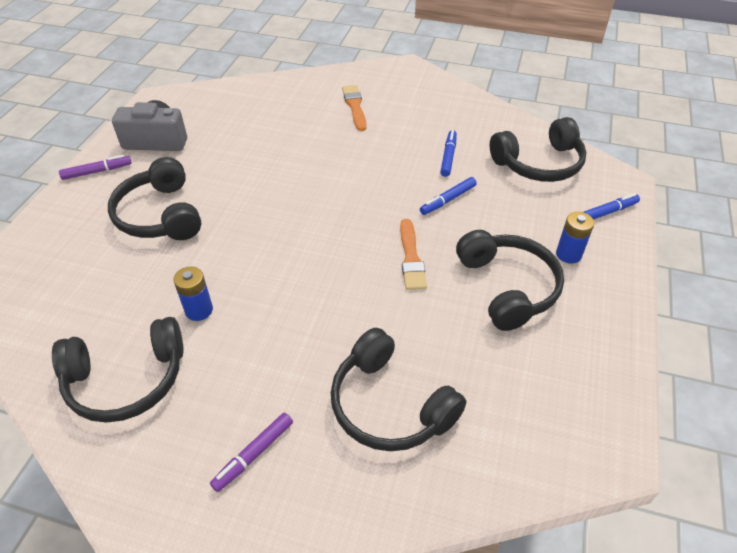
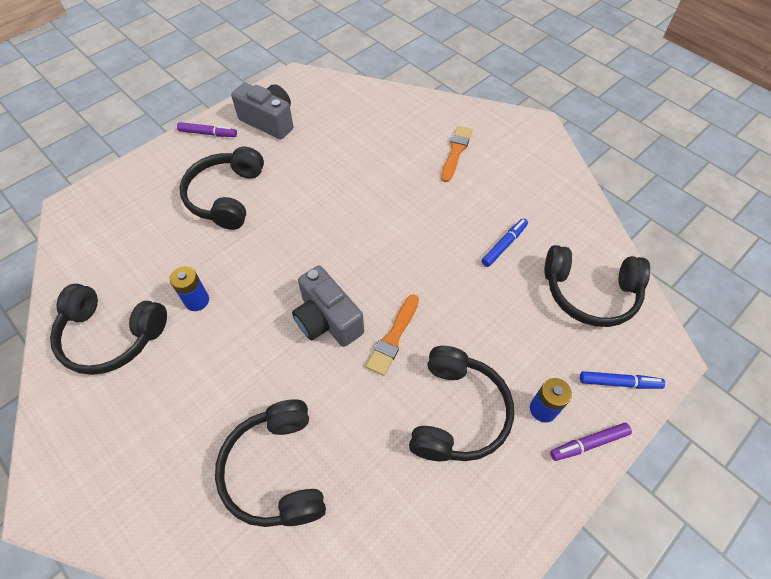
camera: 30 degrees right, 10 degrees up
(253, 454) = (151, 452): purple marker -> purple marker (588, 443)
(342, 270) = (327, 320): none -> grey camera
(447, 200) = (469, 292): blue marker -> none

